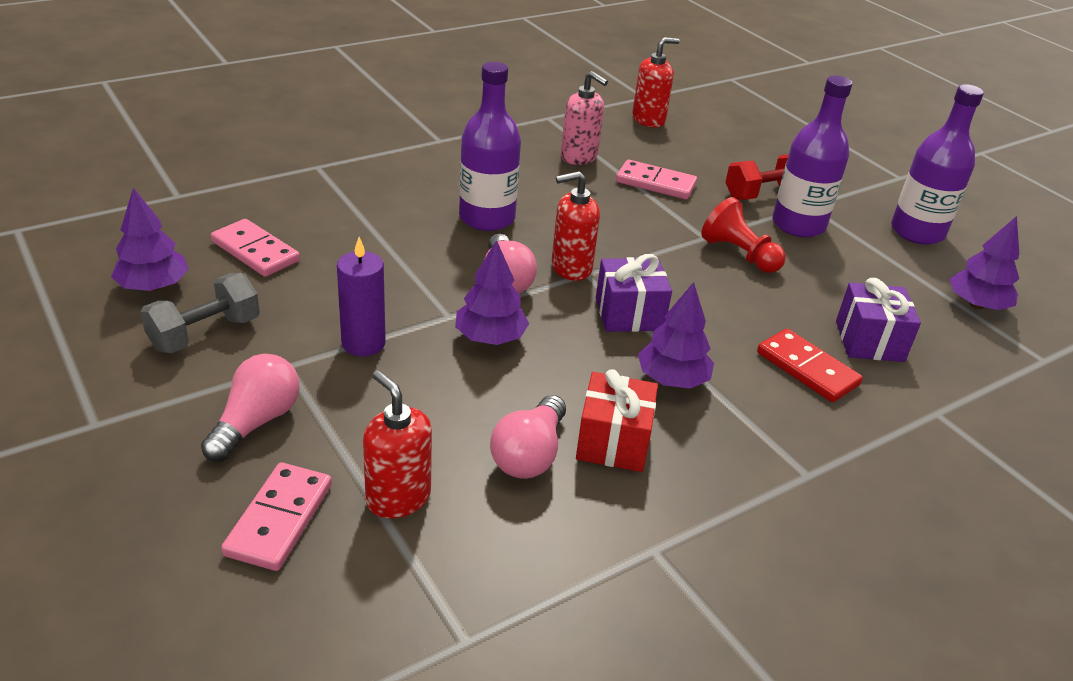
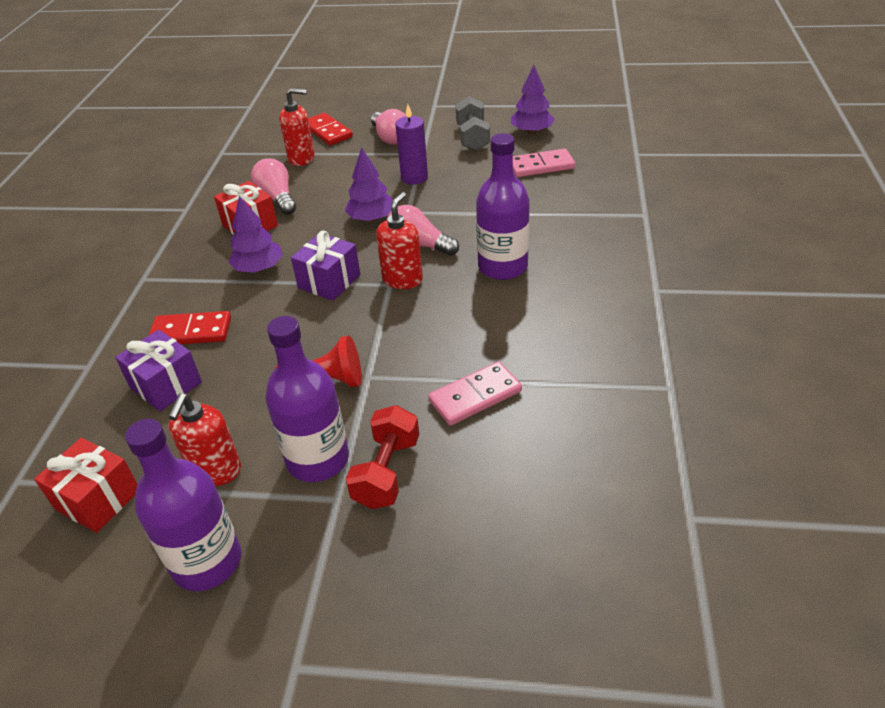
camera: 135 degrees right, 5 degrees up
(279, 519) = (327, 132): pink domino -> red domino
(579, 157) = (564, 367): pink soap dispenser -> none
(648, 120) = (618, 478): red soap dispenser -> red soap dispenser (216, 471)
(976, 305) = (98, 499): purple tree -> red gift

